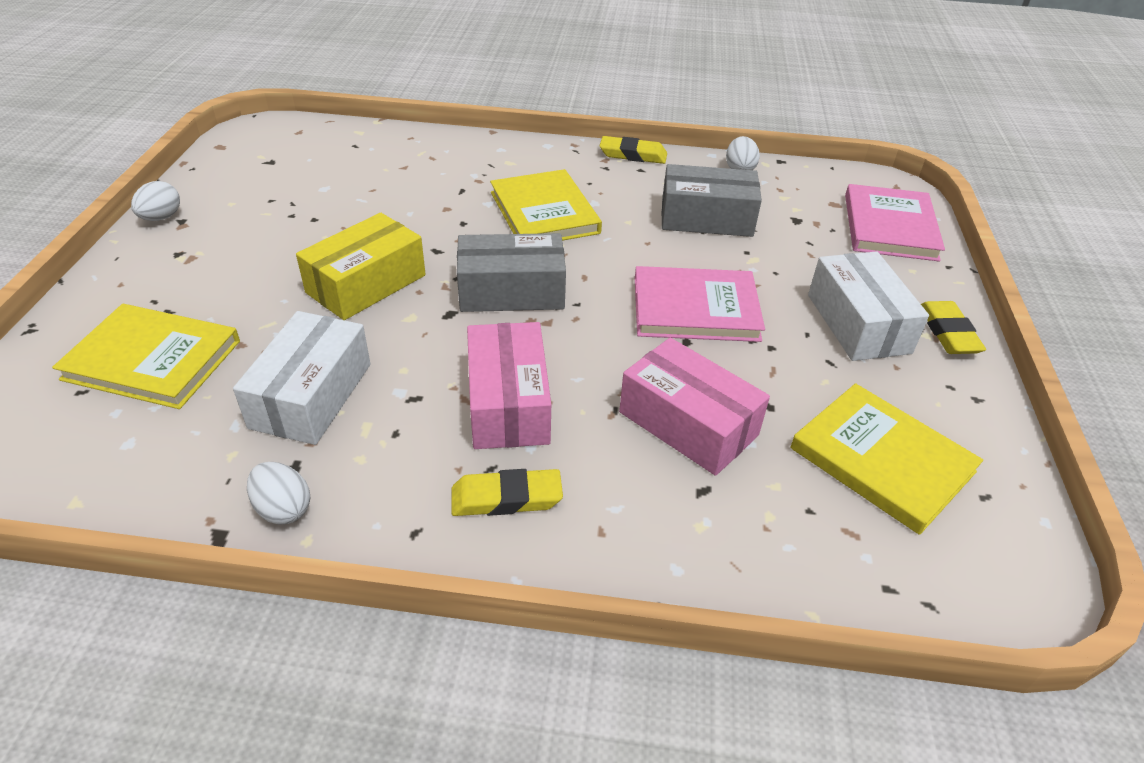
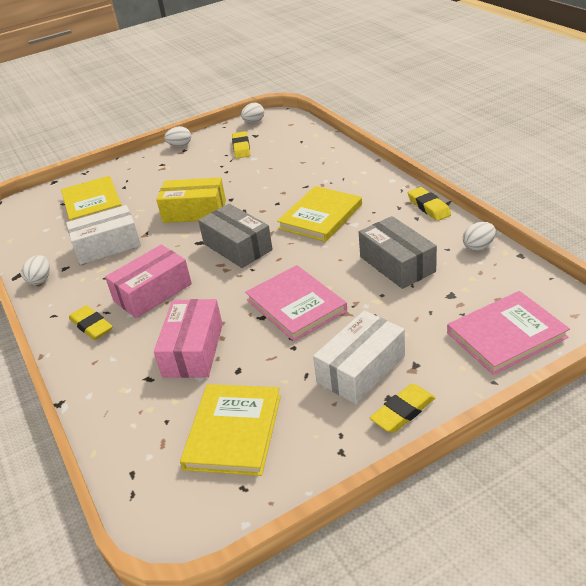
camera: 60 degrees right, 5 degrees down
(233, 146) = (254, 122): none -> white egg
(279, 183) = (241, 148): none -> yellow eraser

